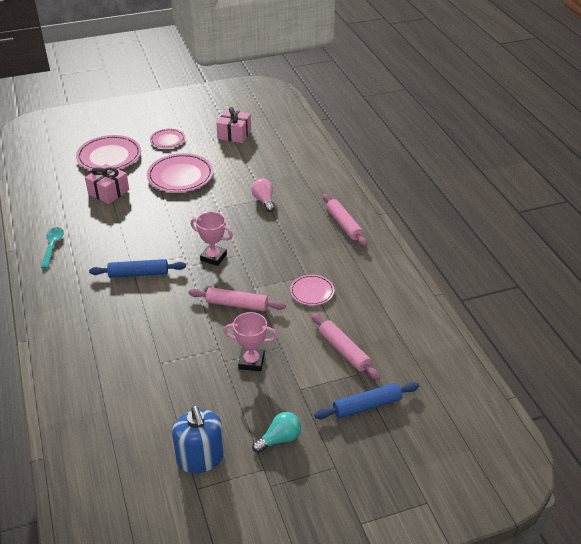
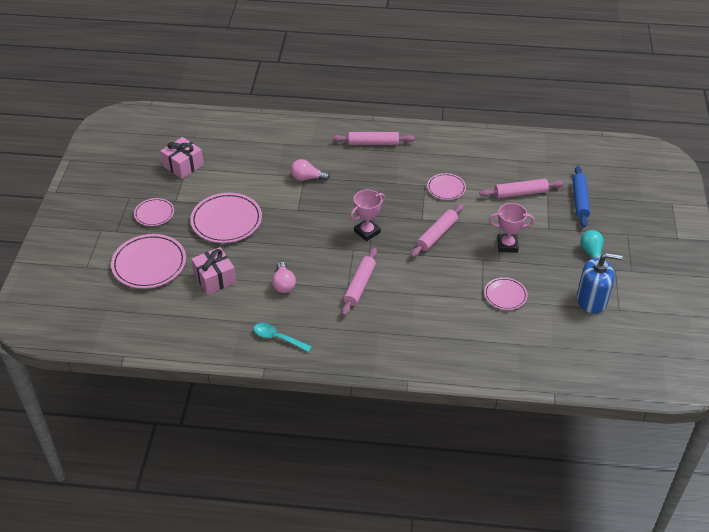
camera: 65 degrees left, 5 degrees up
(119, 229) = (284, 284): none -> pink light bulb
(138, 274) = (359, 285): blue rolling pin -> pink rolling pin
(173, 380) = (505, 295): none -> pink plate
(251, 362) = (507, 245): pink trophy -> pink trophy turned 60 degrees clockwise

